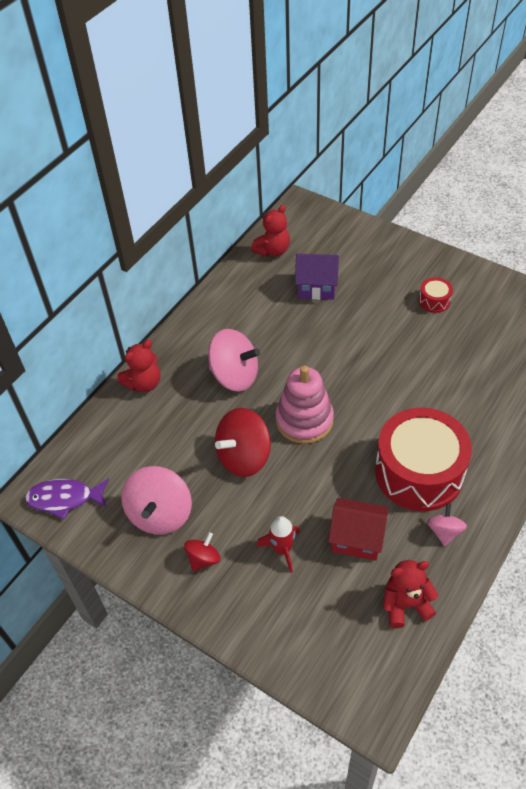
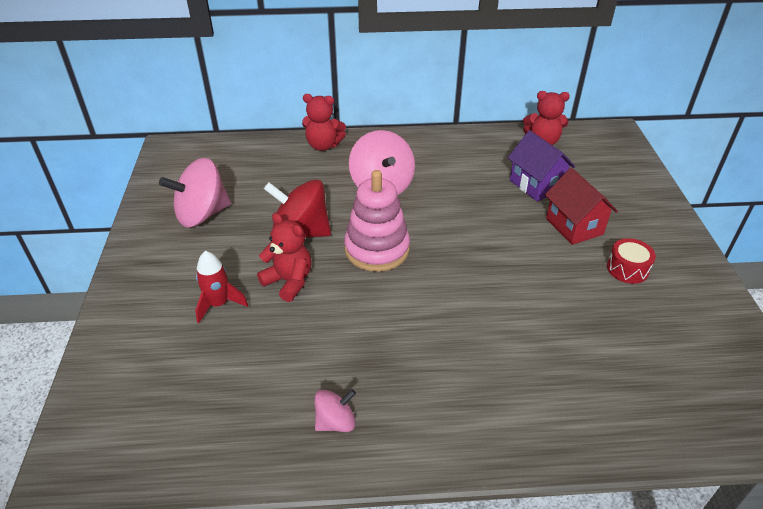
camera: 50 degrees right, 10 degrees down
(64, 499) = (179, 162): purple fish -> none
(203, 559) = (174, 260): red spinning top -> none
(357, 539) = (270, 352): red house -> red house (574, 226)
(405, 604) = (216, 432): red teddy bear -> red teddy bear (289, 281)
(419, 472) = (394, 362): red drum -> none

